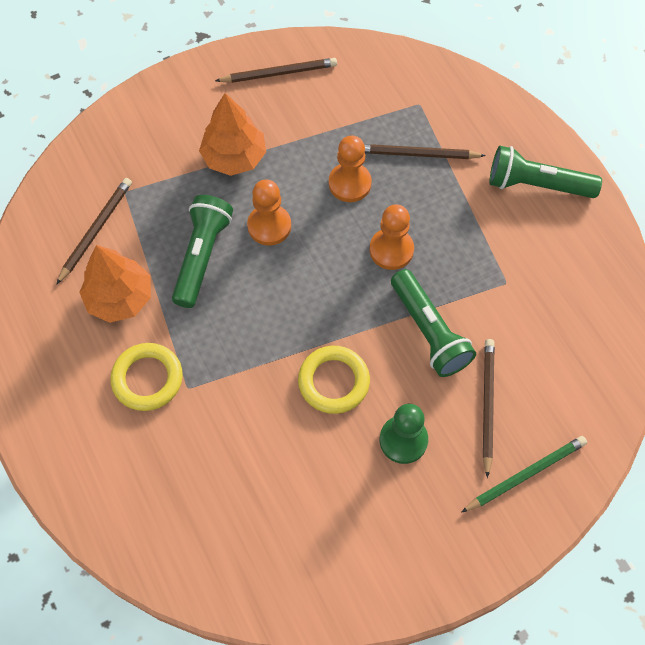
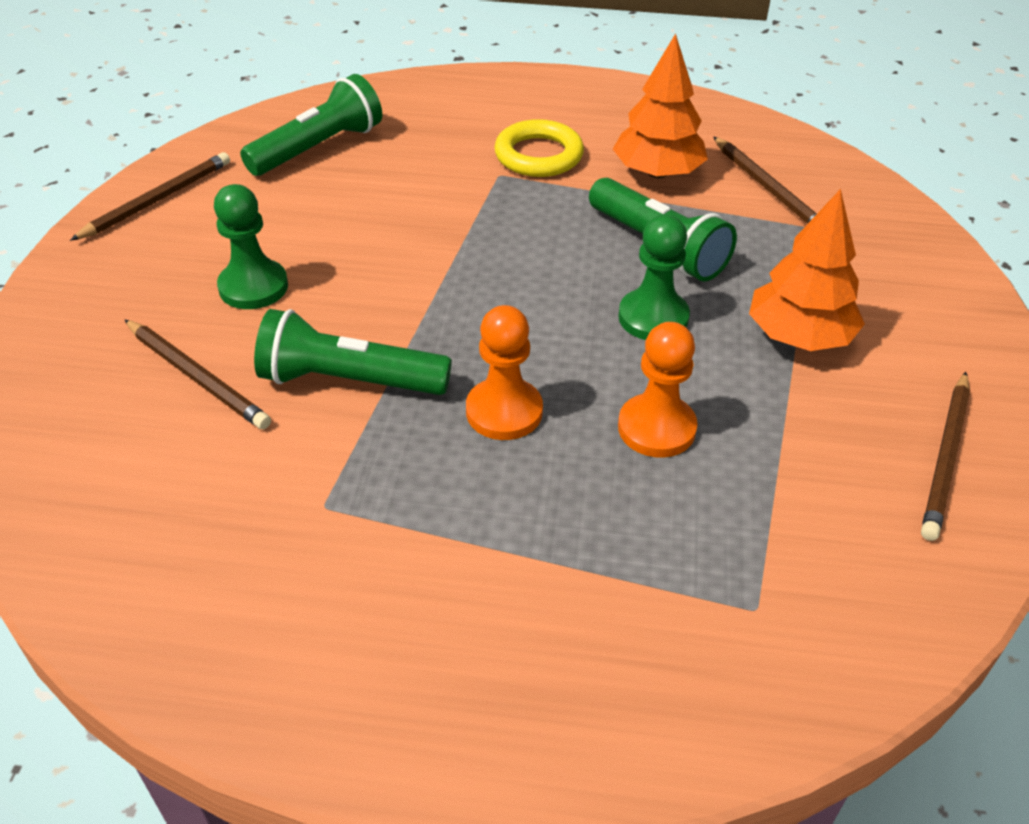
camera: 125 degrees right, 20 degrees down
(269, 226) = (653, 317): orange pawn -> green pawn
(333, 381) = (384, 270): yellow ring -> none
(417, 154) = (647, 539): brown pencil -> brown pencil (157, 200)
(525, 474) = (84, 360): green pencil -> none
(536, 185) = (443, 672): green flashlight -> green flashlight (318, 148)

